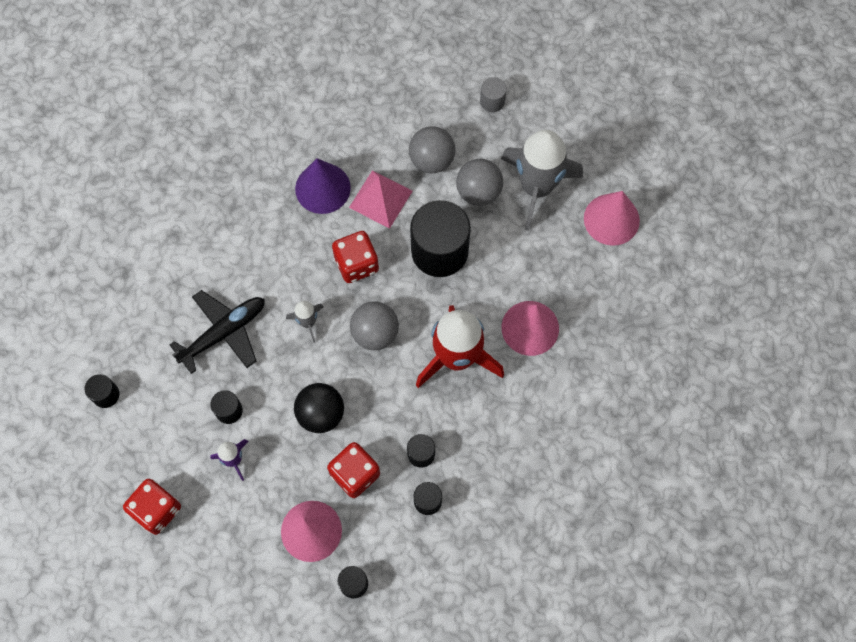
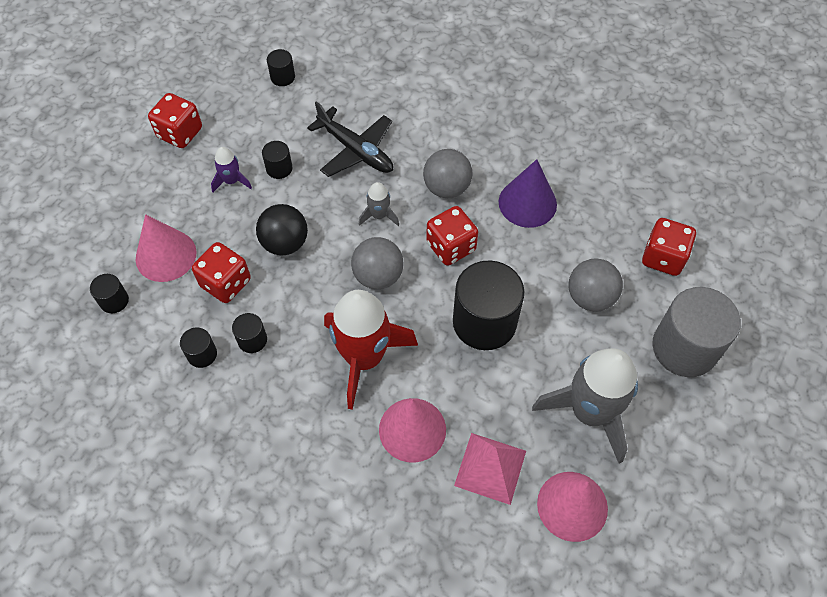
camera: 80 degrees right, 10 degrees down
(380, 199) = (530, 256): pink pyramid -> pink pyramid (490, 468)
(404, 92) = (663, 257): none -> red dice
(478, 192) = (565, 350): grey ball -> grey ball (446, 188)
(492, 101) = (684, 348): grey cylinder -> grey cylinder, size x2.19

